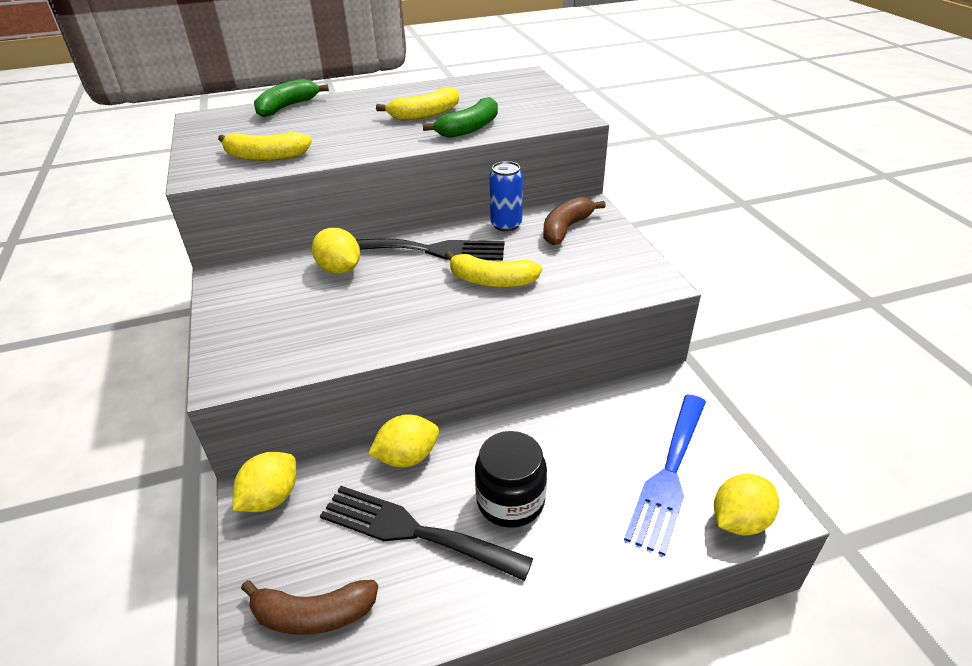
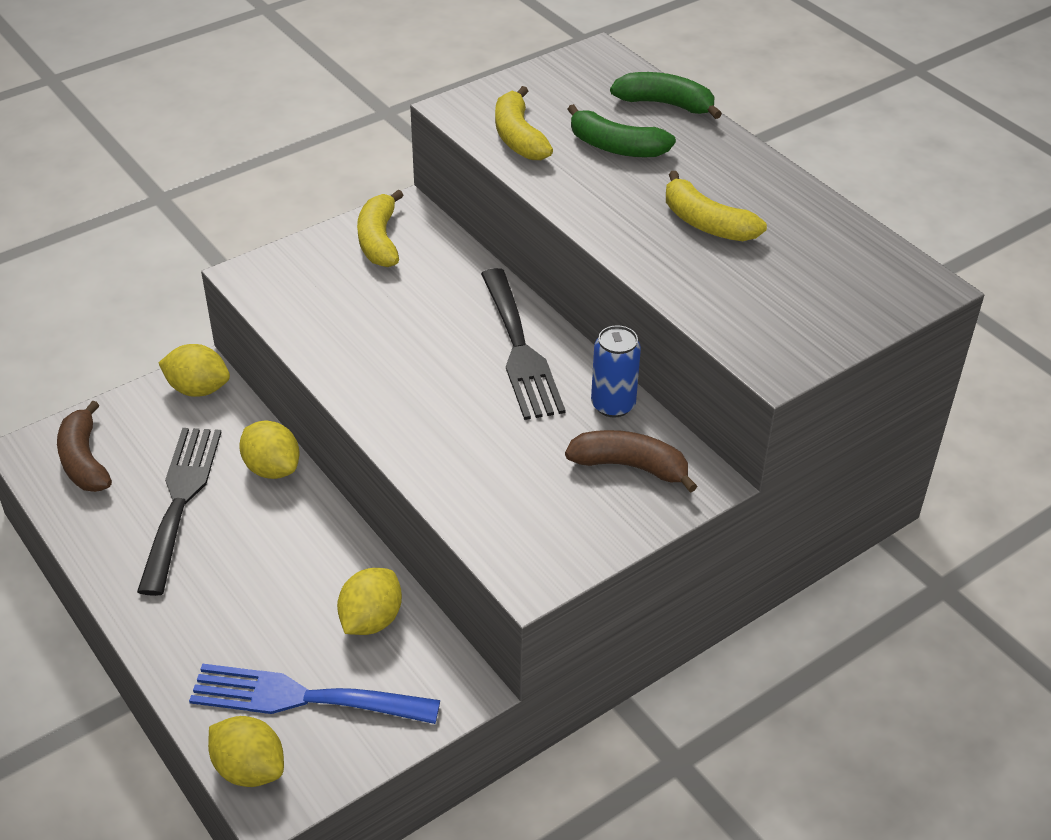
camera: 70 degrees right, 5 degrees up
(339, 269) = (450, 289): yellow lemon -> yellow lemon (371, 620)
(469, 128) = (680, 273): green banana -> green banana (616, 147)
(492, 281) = (474, 420): yellow banana -> yellow banana (379, 240)
(510, 500) = (234, 564): black jar -> none

